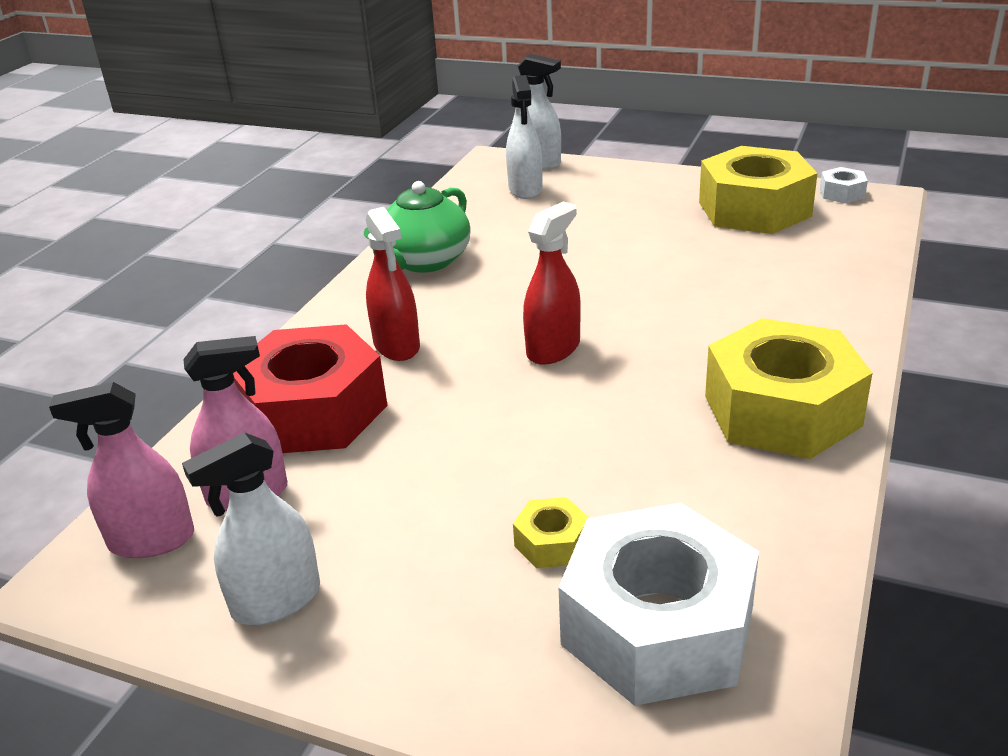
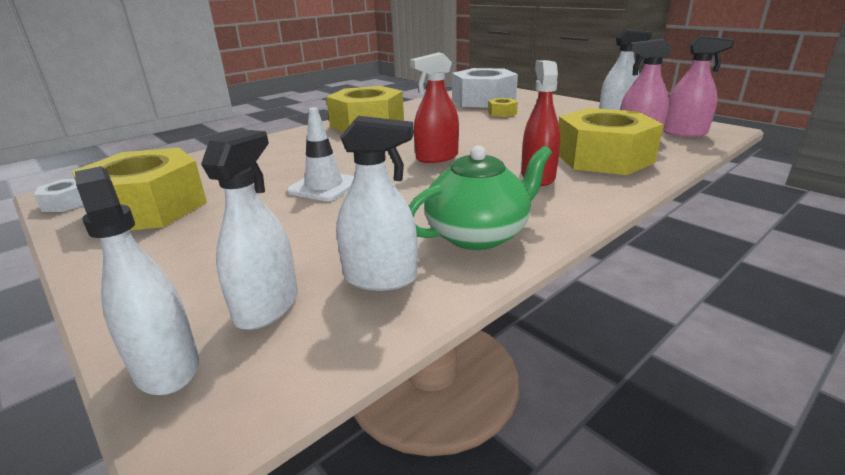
camera: 155 degrees left, 5 degrees down
(313, 411) = (603, 157): red nut -> yellow nut
(473, 217) = (380, 278): none -> white spray bottle
(630, 269) = (324, 187): none -> white traffic cone

